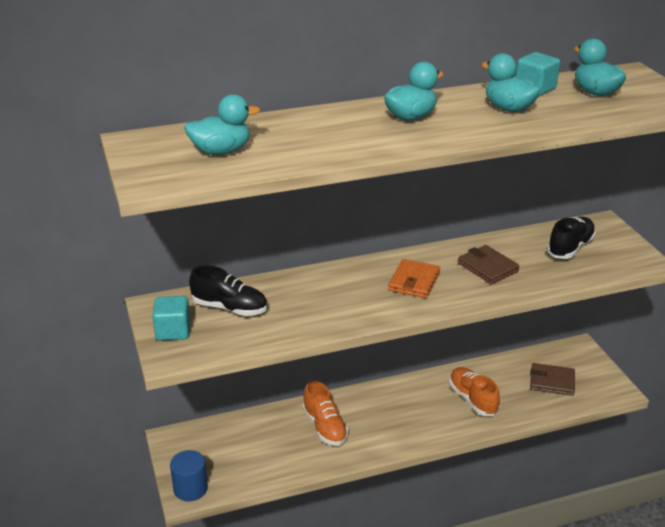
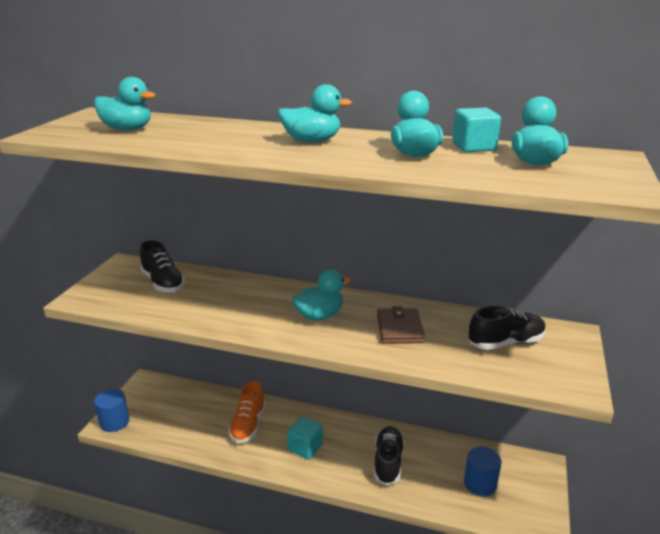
camera: 35 degrees right, 5 degrees down
(173, 331) = (107, 283): turquoise cube -> turquoise cube (305, 447)
(414, 281) = (319, 316): orange wallet -> turquoise duck
(472, 399) = (388, 462): orange shoe -> black shoe
(552, 382) = (480, 483): brown wallet -> blue cylinder

